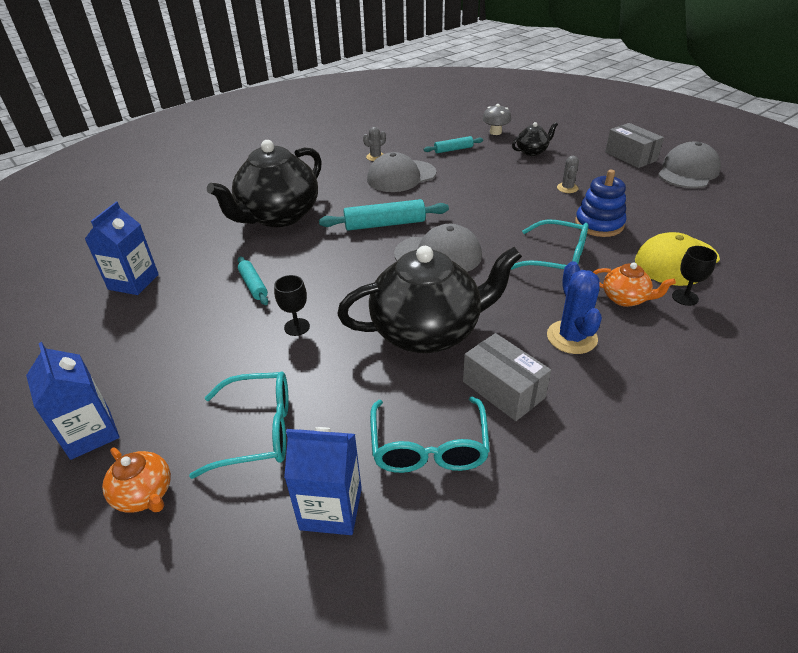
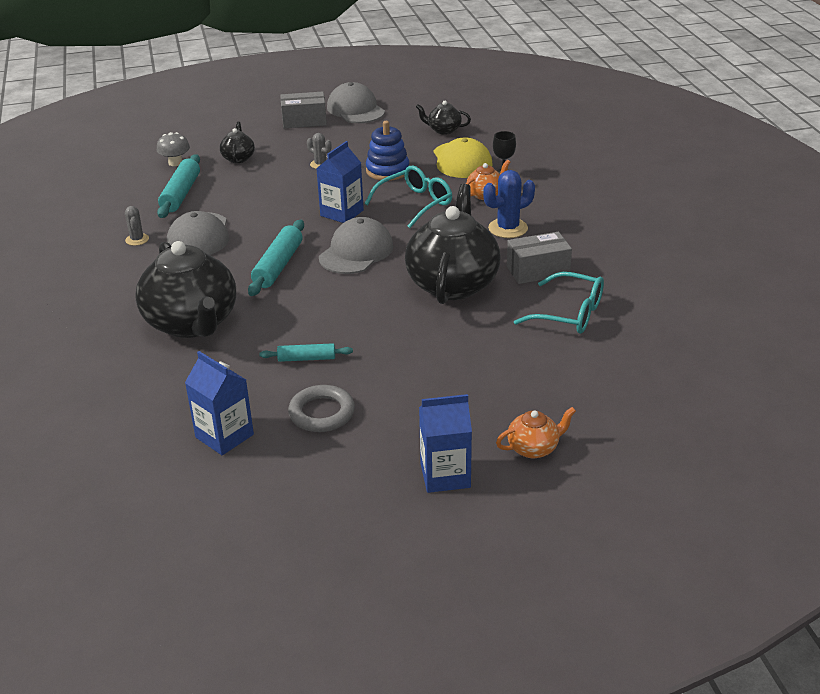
camera: 65 degrees left, 5 degrees down
(175, 320) = (322, 413): none -> grey ring
(257, 431) = (504, 385): turquoise glasses -> none
(297, 327) = (392, 345): black goblet -> none
(331, 508) = (596, 365): blue carton -> blue carton (342, 213)
(453, 149) = (181, 194): turquoise rolling pin -> turquoise rolling pin, size x1.69
(571, 337) = (508, 228): blue cactus -> blue cactus turned 45 degrees counterclockwise
(722, 229) = (443, 130): none -> black teapot

